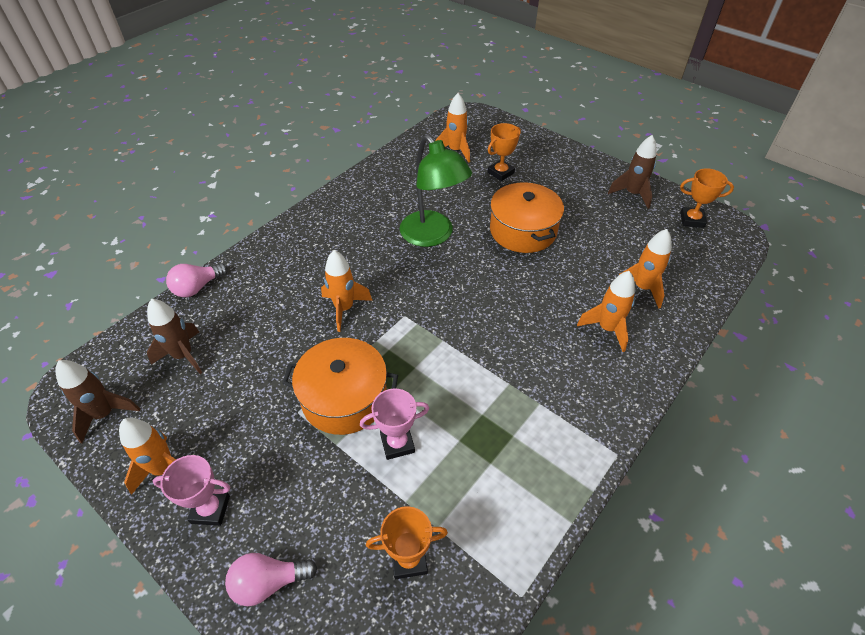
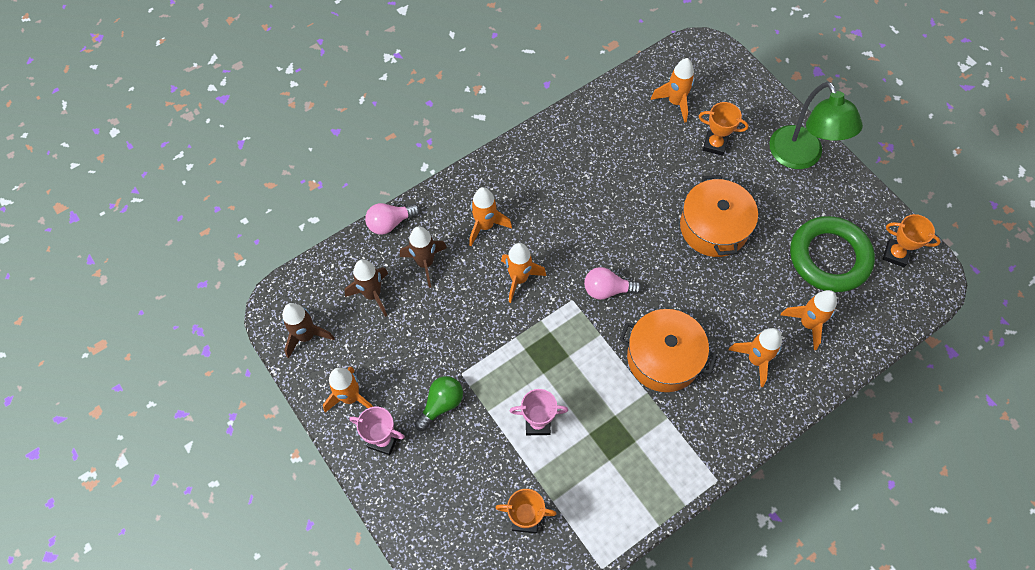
camera: 15 degrees right, 15 degrees up
(268, 582) = (420, 508): pink light bulb -> pink light bulb (607, 290)
(279, 450) = (441, 404): none -> green light bulb
(299, 271) = (485, 226): none -> orange rocket
(344, 398) = (502, 370): orange pot -> orange pot (663, 358)
(433, 236) = (621, 213): green lamp -> green lamp (800, 157)
(500, 173) = (715, 145): orange trophy -> orange trophy turned 45 degrees clockwise
(632, 194) = (846, 206): brown rocket -> brown rocket (425, 263)
(636, 233) = (829, 257): none -> green ring

